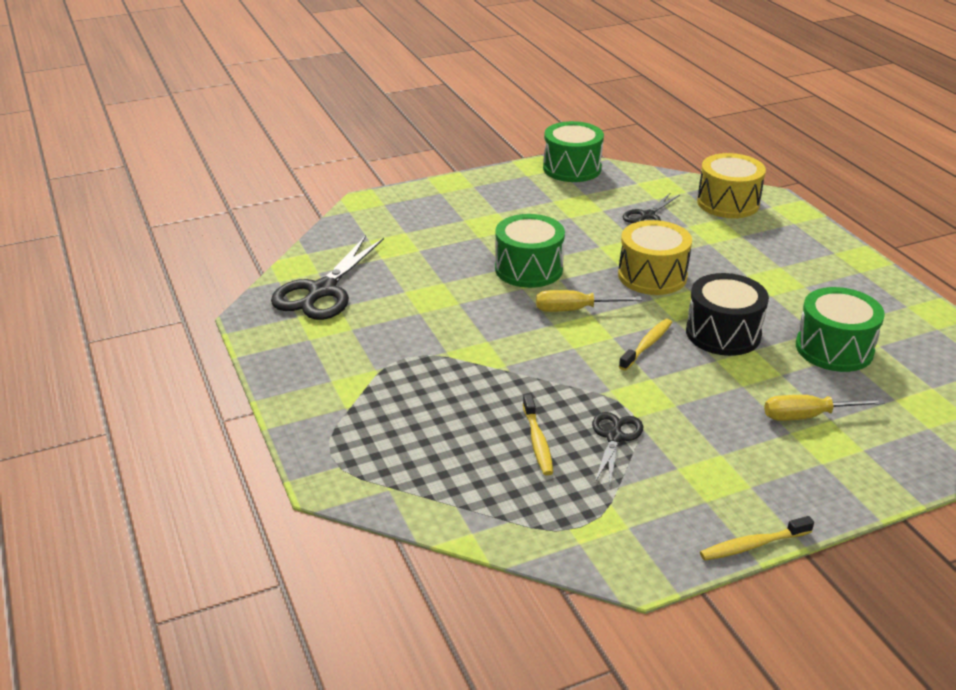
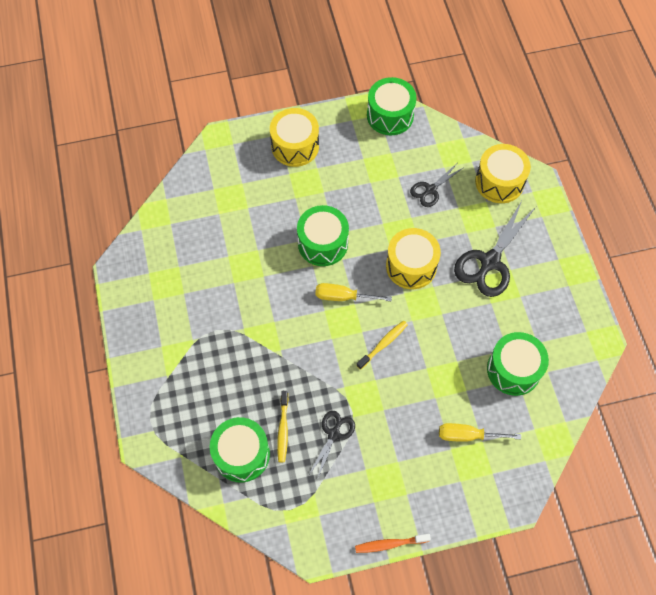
camera: 10 degrees right, 30 degrees up
(322, 291) = (170, 246): black scissors -> black scissors (490, 261)
(464, 199) = (295, 146): none -> yellow drum
(484, 475) = (242, 454): none -> green drum
(723, 333) = (441, 340): black drum -> none
(752, 545) = (389, 544): yellow toothbrush -> orange toothbrush

